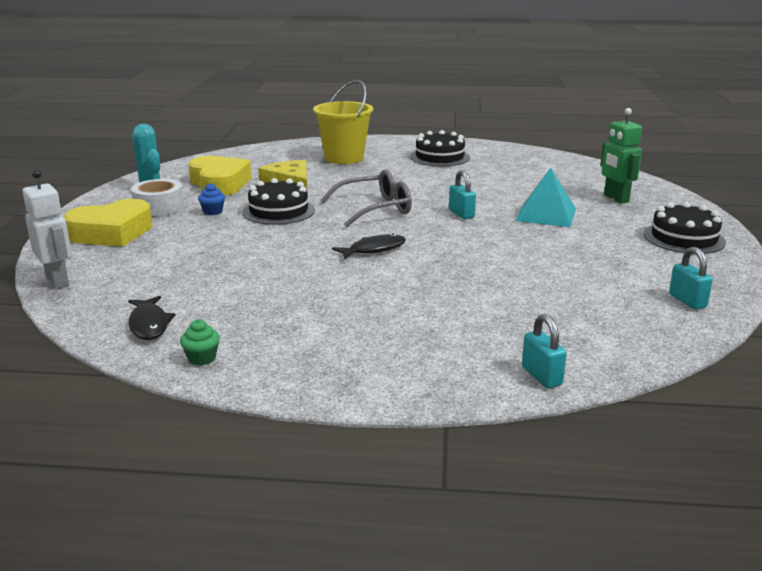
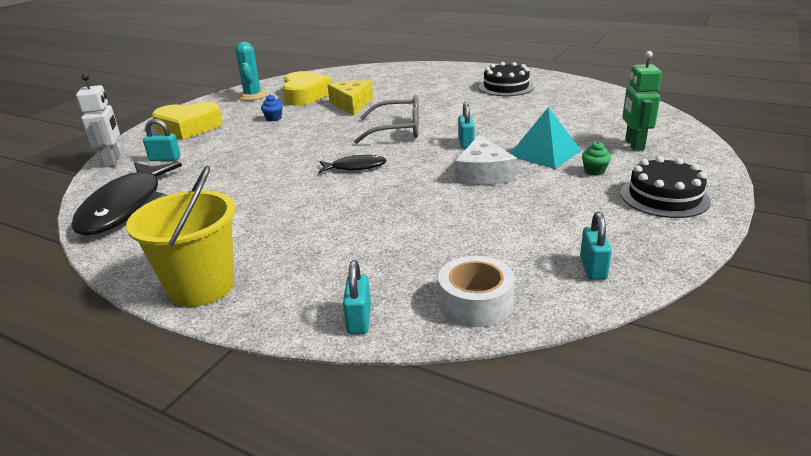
camera: 25 degrees right, 5 degrees up
(128, 269) = (165, 159): none -> turquoise padlock
(149, 324) = (126, 207): black fish -> black fish, size x2.05
(159, 207) = (242, 110): white tape -> white tape (475, 303)
(202, 358) = (126, 242): green cupcake -> green cupcake (594, 171)
(279, 211) = (321, 123): black cake -> none
(344, 158) = (423, 81): yellow bucket -> yellow bucket (201, 286)
(510, 239) = (483, 173): none -> white cheese

